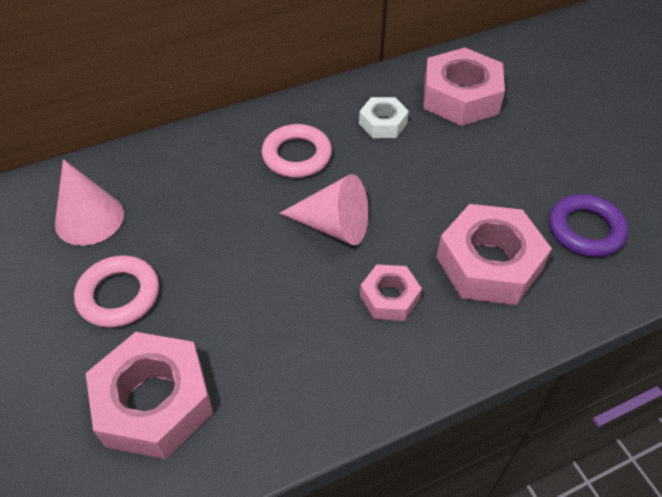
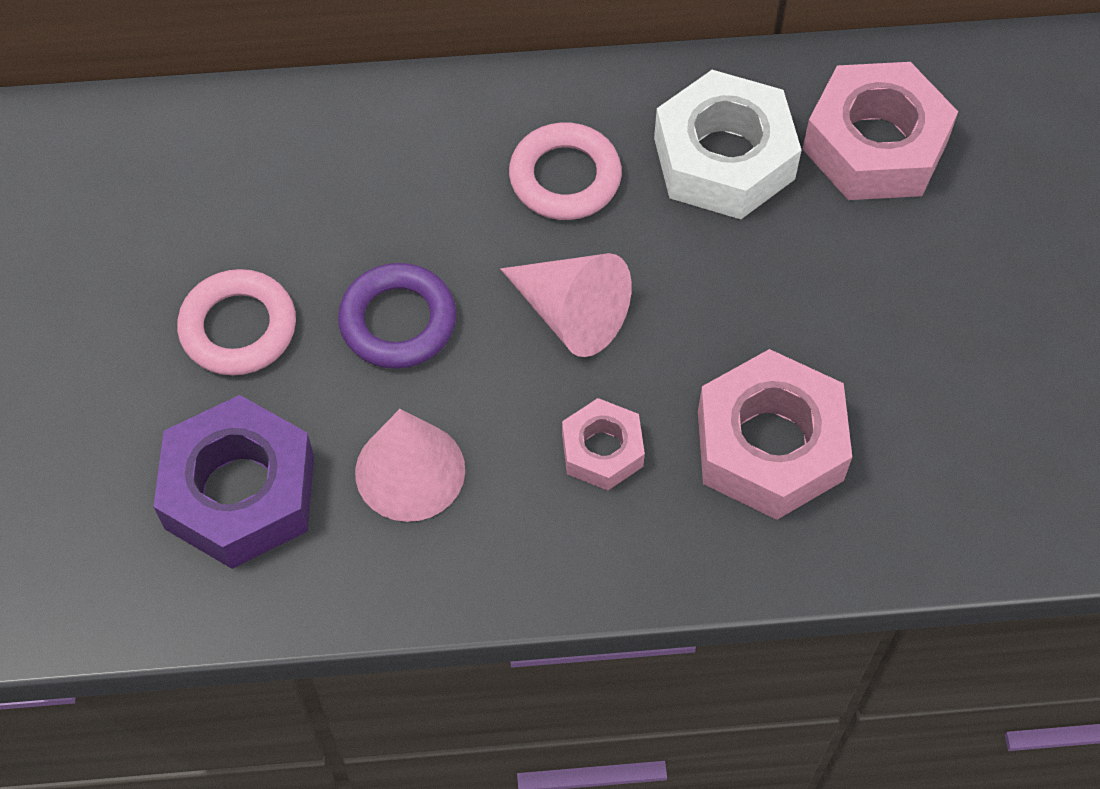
camera: 20 degrees right, 10 degrees up
(89, 218) = (231, 195): pink cone -> pink cone (410, 471)
(154, 402) = (240, 492): pink nut -> purple nut
(383, 123) = (724, 158): white nut -> white nut, size x1.83
(585, 230) = (946, 439): purple ring -> purple ring (398, 321)

